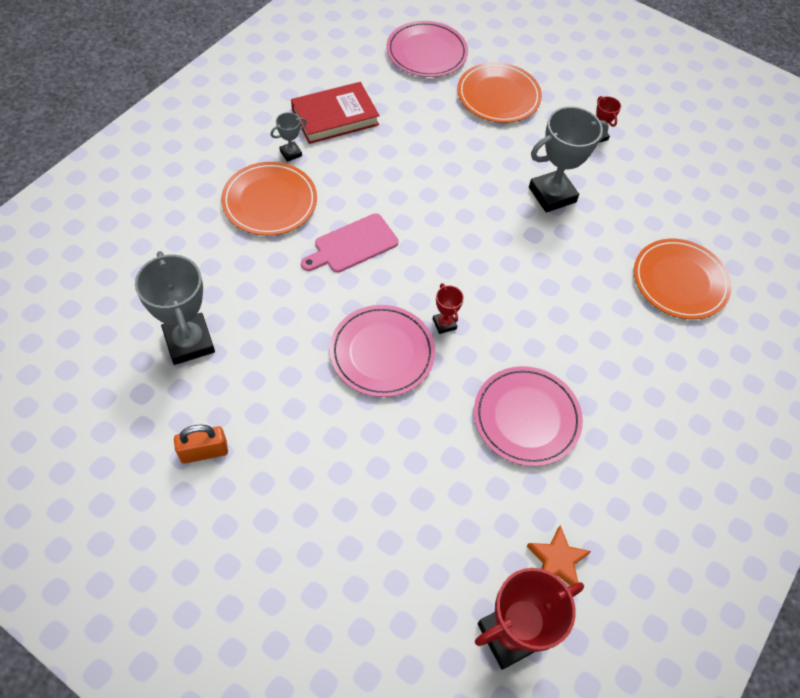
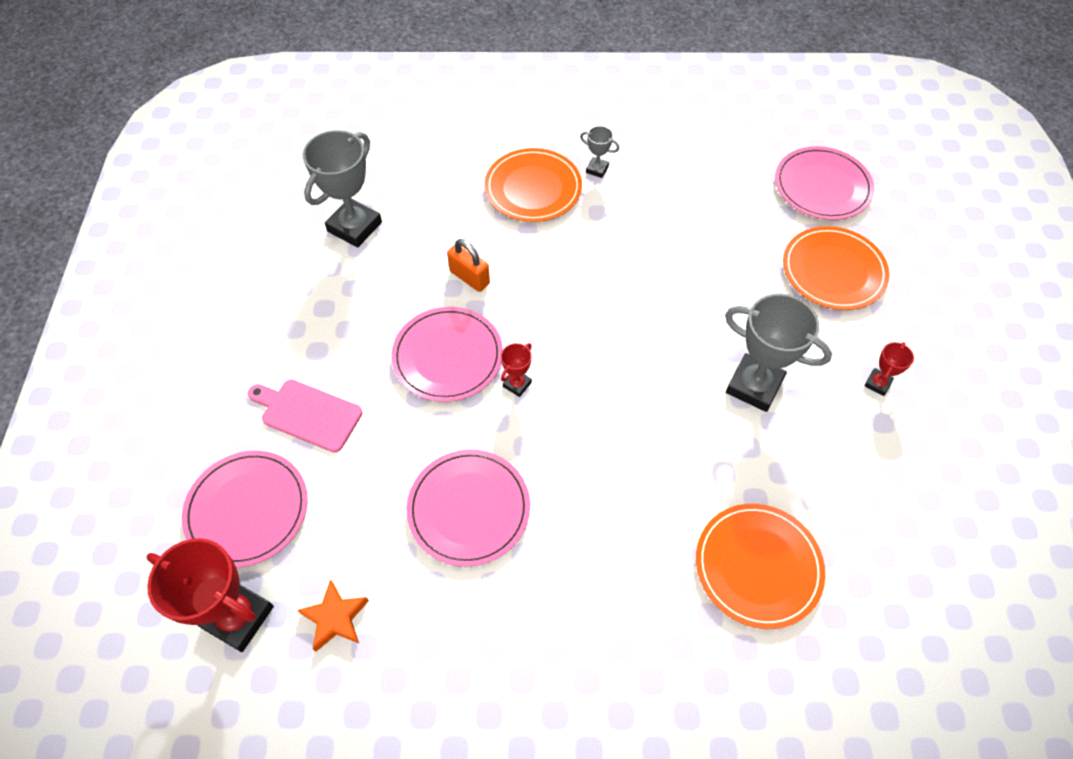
camera: 60 degrees right, 0 degrees up
(204, 452) = (266, 297): orange padlock -> orange padlock (469, 277)
(335, 117) = (669, 172): red book -> none
(352, 245) = (541, 268): pink cutting board -> pink cutting board (308, 414)
(415, 578) = (247, 510): none -> pink plate

